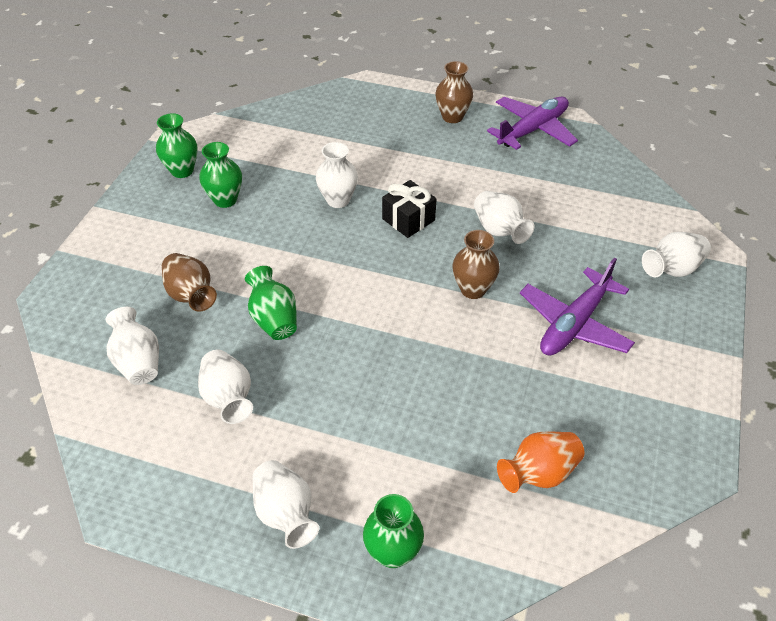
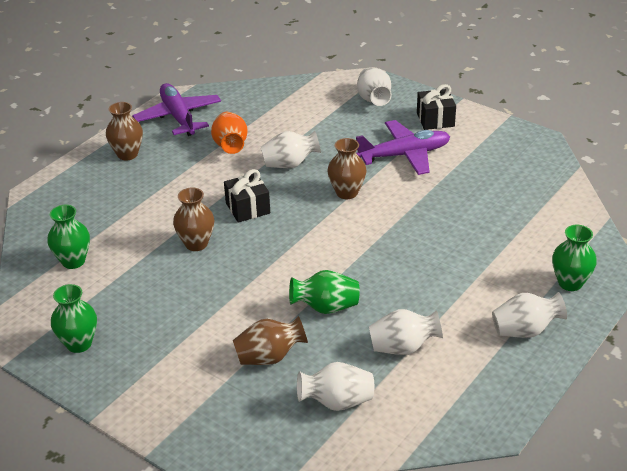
camera: 70 degrees left, 10 degrees down
(225, 200) = (147, 317): green vase -> green vase (73, 261)
(338, 200) = (196, 244): white vase -> brown vase
(539, 473) = (526, 204): orange vase -> orange vase (230, 146)
(574, 324) = (404, 155): purple plane -> purple plane turned 75 degrees counterclockwise
(670, 338) = (435, 119): none -> black gift

